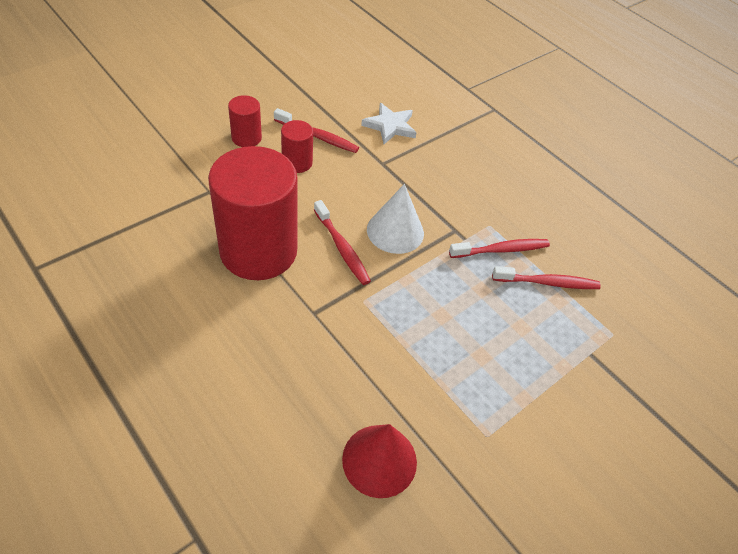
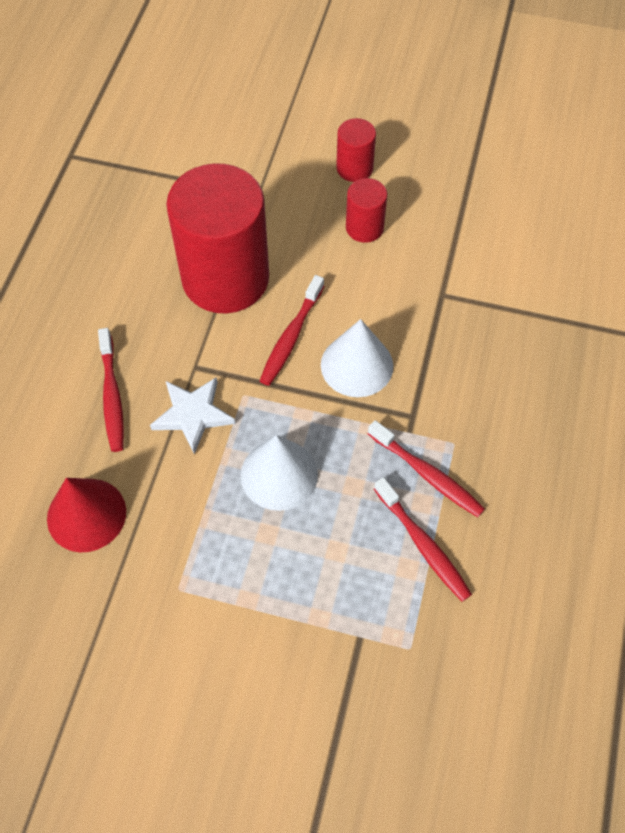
camera: 60 degrees right, 10 degrees up
(317, 136) = (420, 217): red toothbrush -> red toothbrush (112, 396)
(390, 126) = (507, 264): white star -> white star (193, 414)
(442, 321) = (279, 474): none -> white cone

